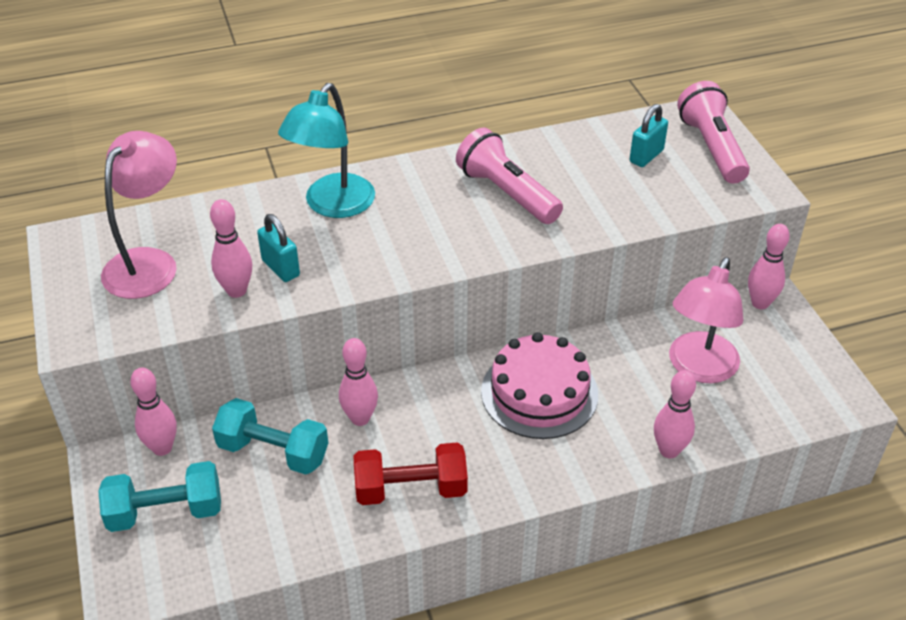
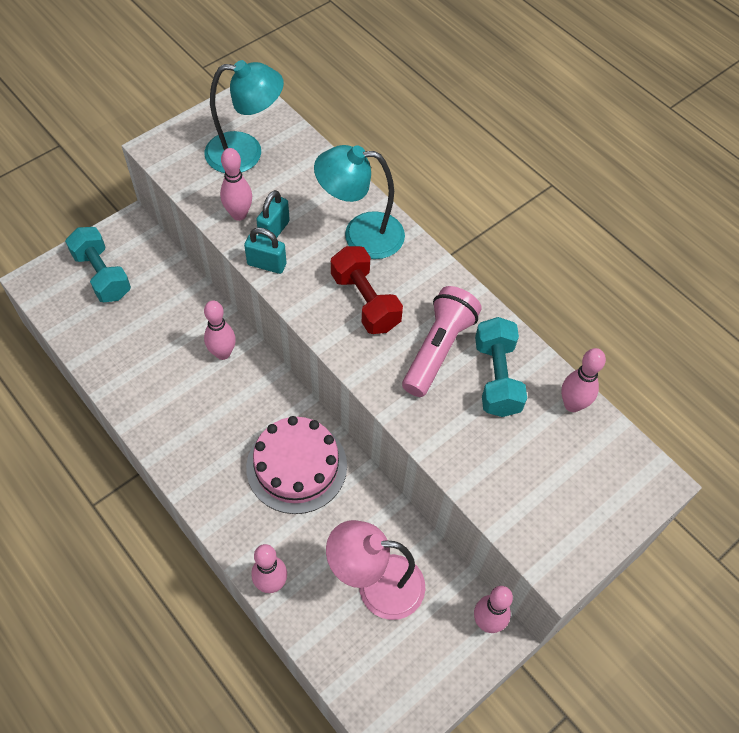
camera: 65 degrees right, 15 degrees up
(149, 263) = (246, 153): pink lamp -> turquoise lamp
(162, 448) = (154, 249): pink bowling pin -> pink bowling pin (572, 404)
(273, 452) = (172, 313): turquoise dumbbell -> turquoise dumbbell (496, 377)
(411, 489) = (168, 410): red dumbbell -> red dumbbell (365, 301)
(646, 156) = (553, 446): turquoise padlock -> turquoise padlock (266, 264)
(711, 147) = (600, 502): pink flashlight -> none

